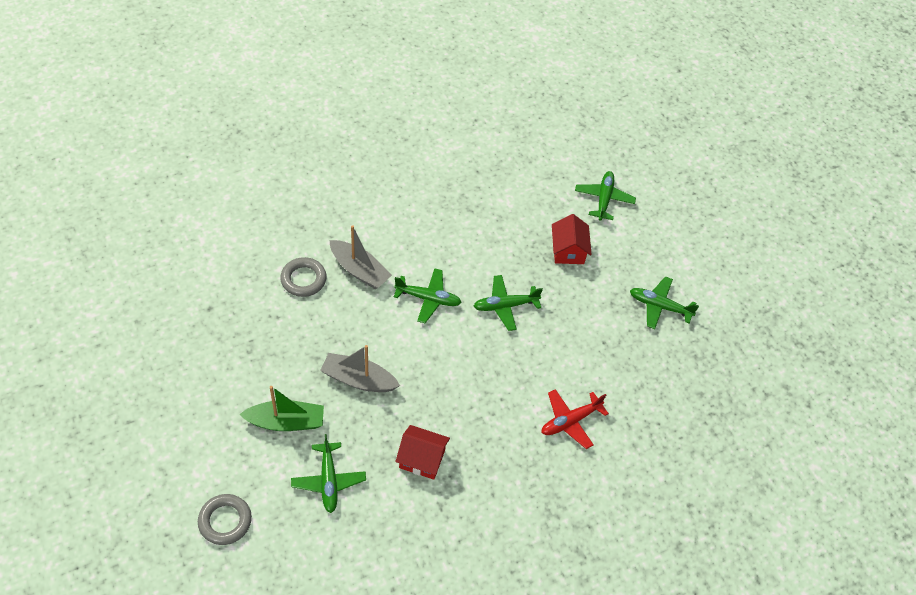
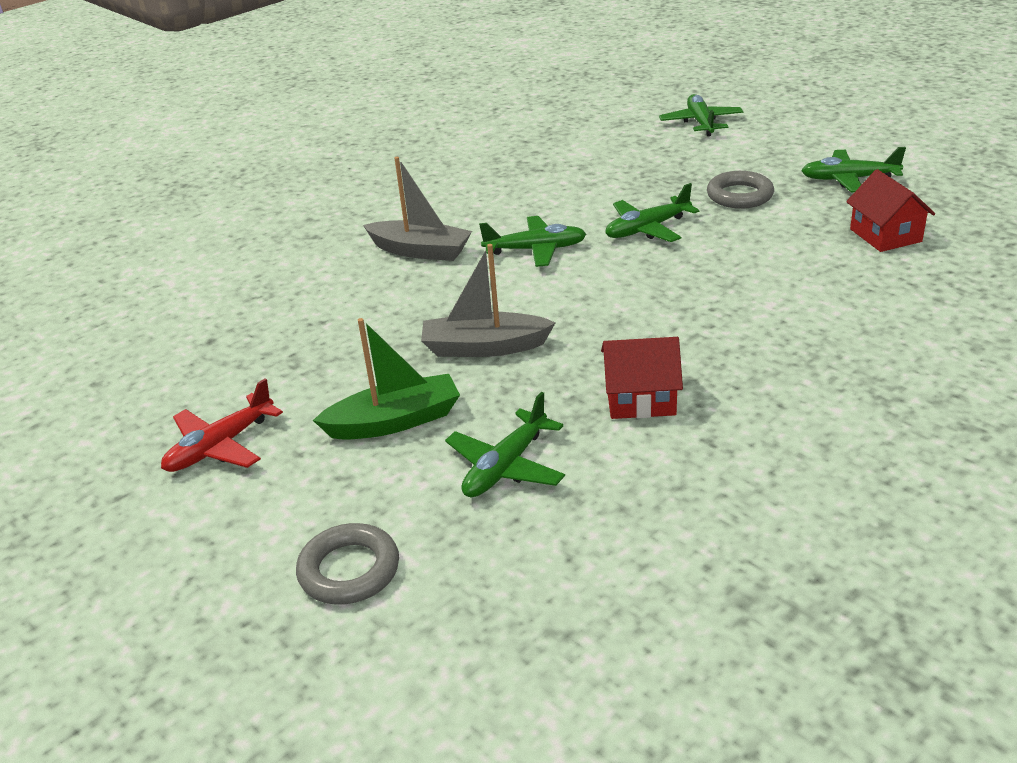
camera: 10 degrees left, 20 degrees down
(303, 279) = (343, 278): grey ring -> grey ring (739, 195)
(328, 481) = (505, 467): green plane -> green plane turned 60 degrees clockwise
(568, 250) = (691, 168): red house -> red house (885, 235)
(570, 421) = (827, 302): red plane -> red plane (220, 446)

